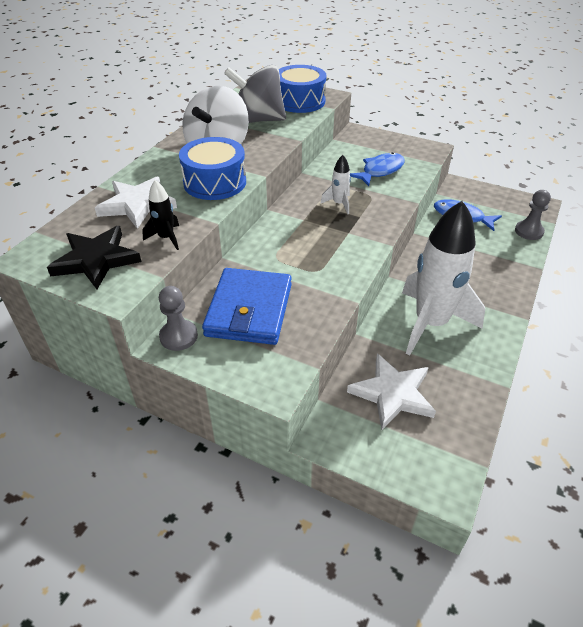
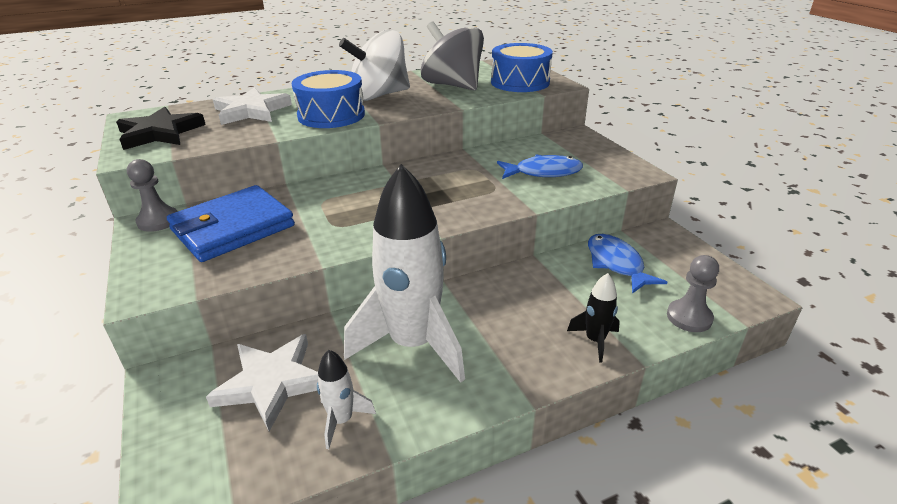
camera: 40 degrees right, 10 degrees down
(166, 238) = (225, 137): black rocket -> black rocket (595, 340)
(339, 204) = (451, 183): white rocket -> white rocket (341, 420)

